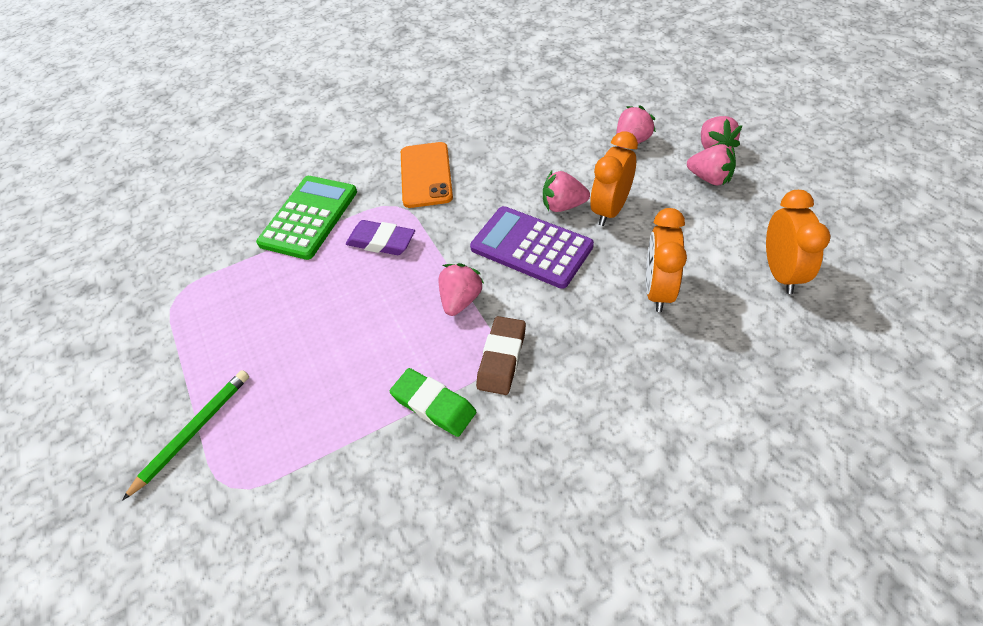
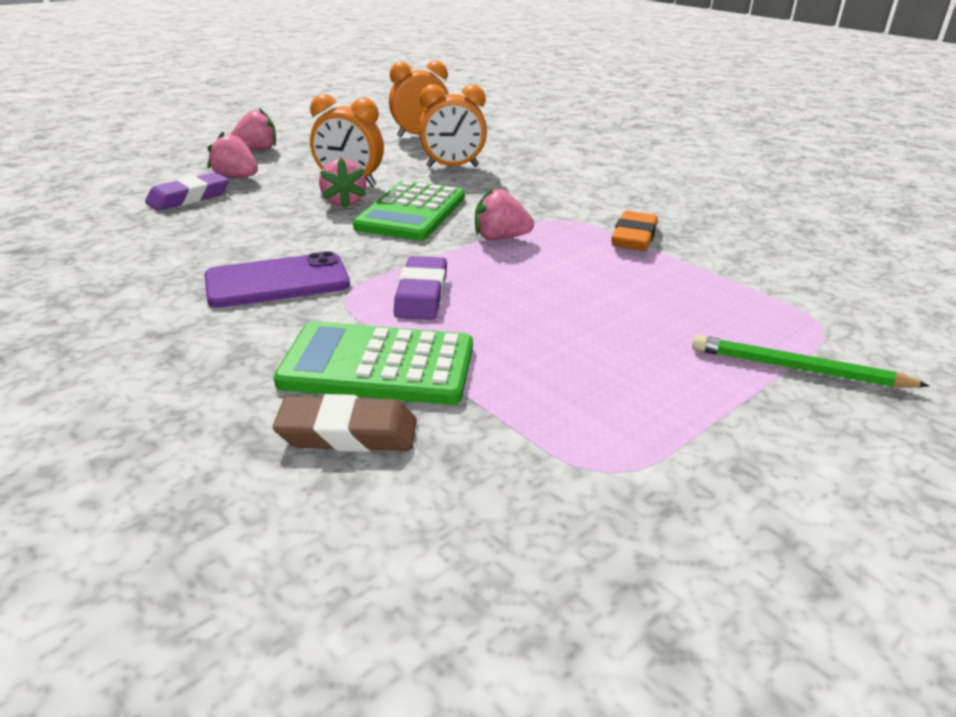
camera: 110 degrees left, 20 degrees down
(426, 175) = (277, 281): orange phone -> purple phone
(433, 405) = (634, 237): green eraser -> orange eraser
(501, 358) = (561, 215): brown eraser -> brown eraser (348, 433)
(531, 247) = (411, 212): purple calculator -> green calculator
(586, 122) = (189, 198): none -> purple eraser
(709, 178) = (304, 151): pink strawberry -> none

